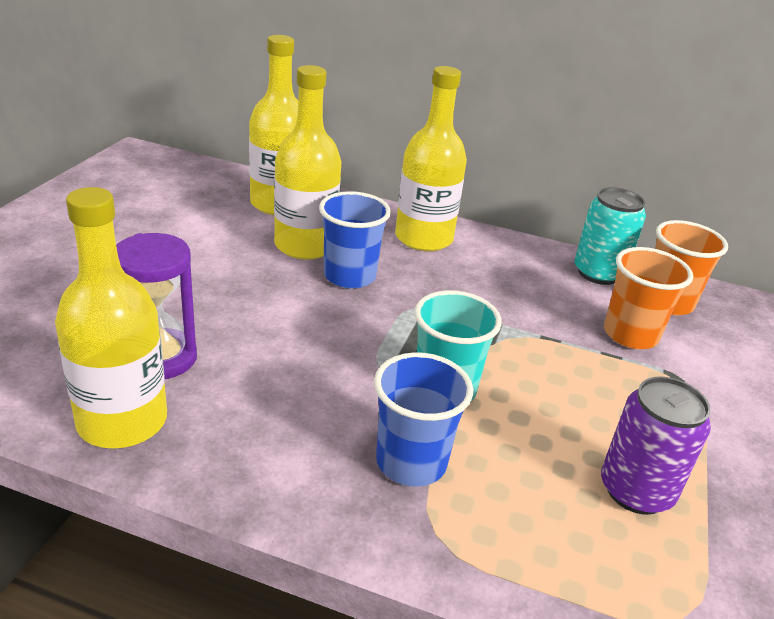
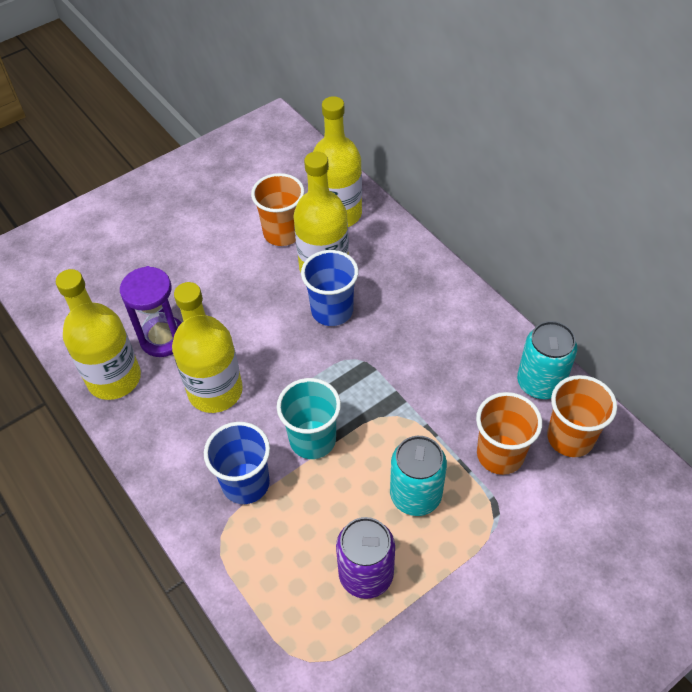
camera: 40 degrees right, 20 degrees up
(231, 230) = (283, 233): none -> orange cup
(423, 238) = (423, 290): yellow bottle -> yellow bottle (215, 391)
(599, 396) = (415, 495): none -> turquoise can

